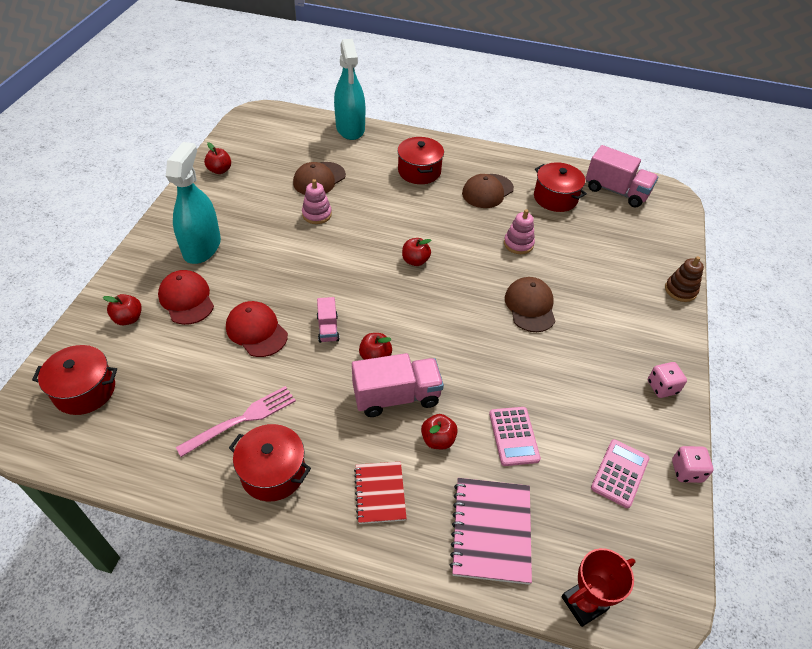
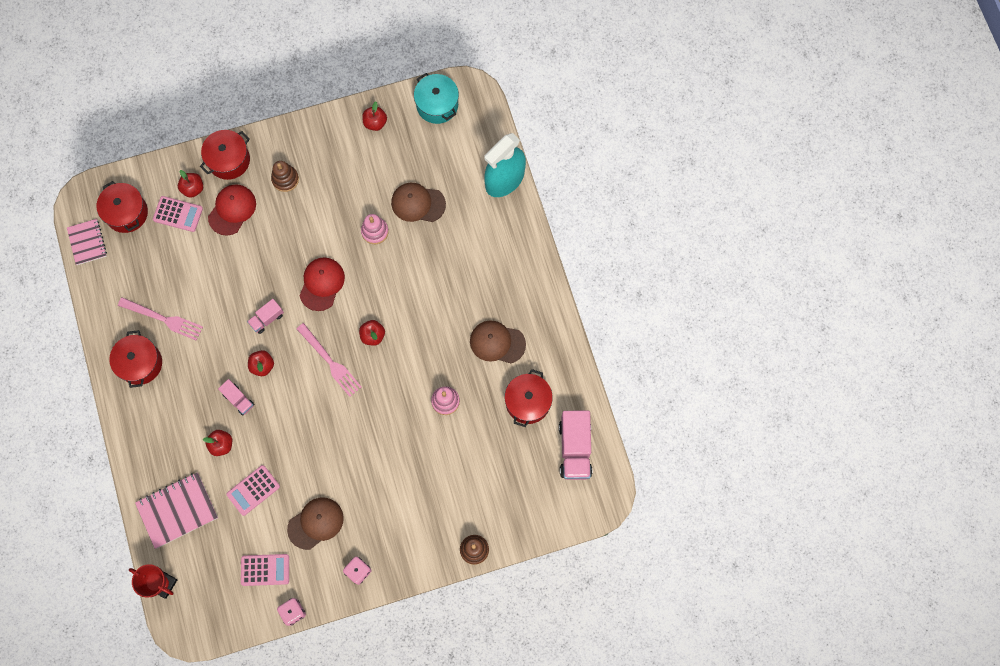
camera: 60 degrees right, 25 degrees up
(72, 449) = (87, 242): none -> pink notebook
(140, 345) = (178, 214): none -> pink calculator
(202, 247) = (285, 179): turquoise spray bottle -> brown stacking toy
(247, 133) = (437, 105): none -> turquoise pot
(256, 331) = (235, 275): red cap -> red cap (322, 284)
(379, 493) = (163, 433): red notebook -> none
(396, 396) = (238, 399): pink truck -> pink truck, size x0.54
(417, 302) = (330, 362): none -> pink fork
(419, 171) = (485, 273): red pot -> red pot (229, 160)
(530, 306) = (379, 444): brown cap -> brown cap (316, 523)

